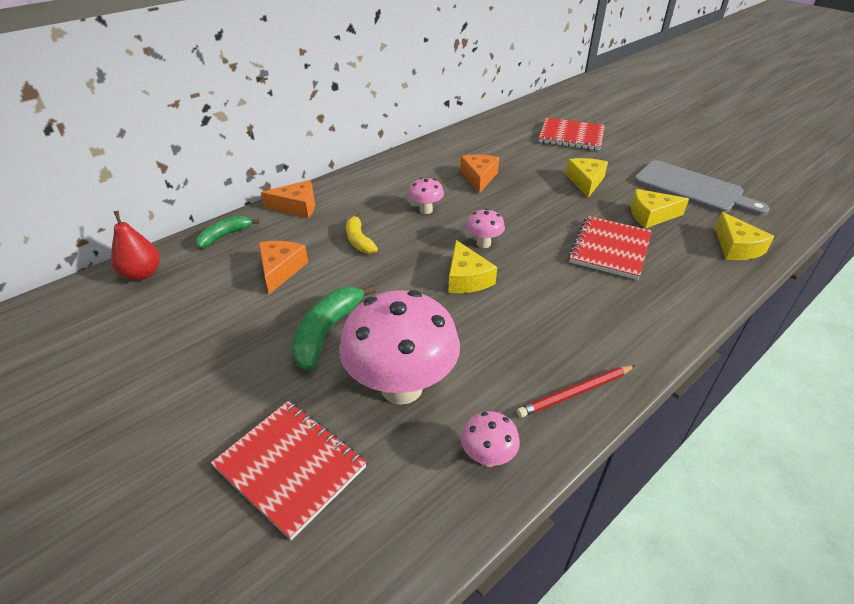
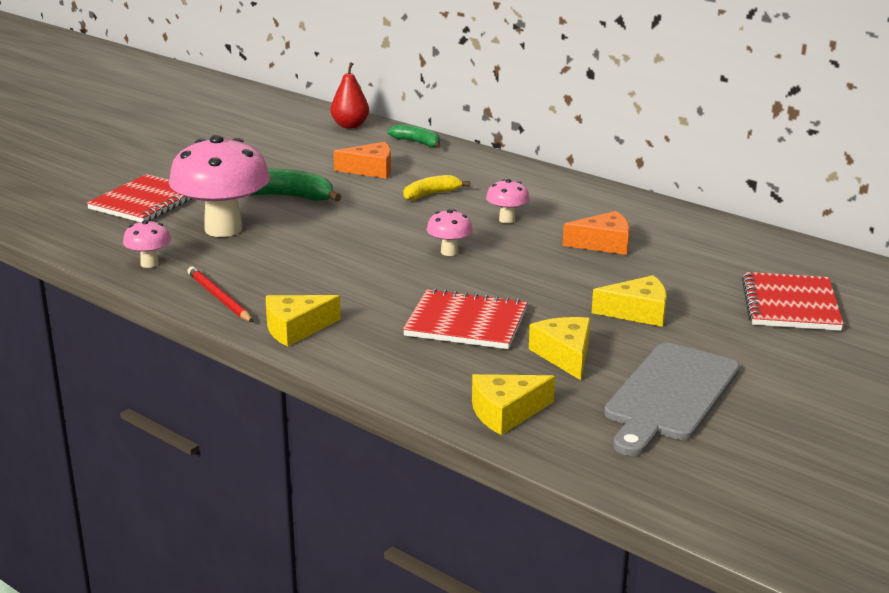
camera: 80 degrees right, 15 degrees down
(297, 207) = (482, 162): orange cheese -> none
(467, 278) = (380, 246): yellow cheese -> yellow cheese (296, 329)

